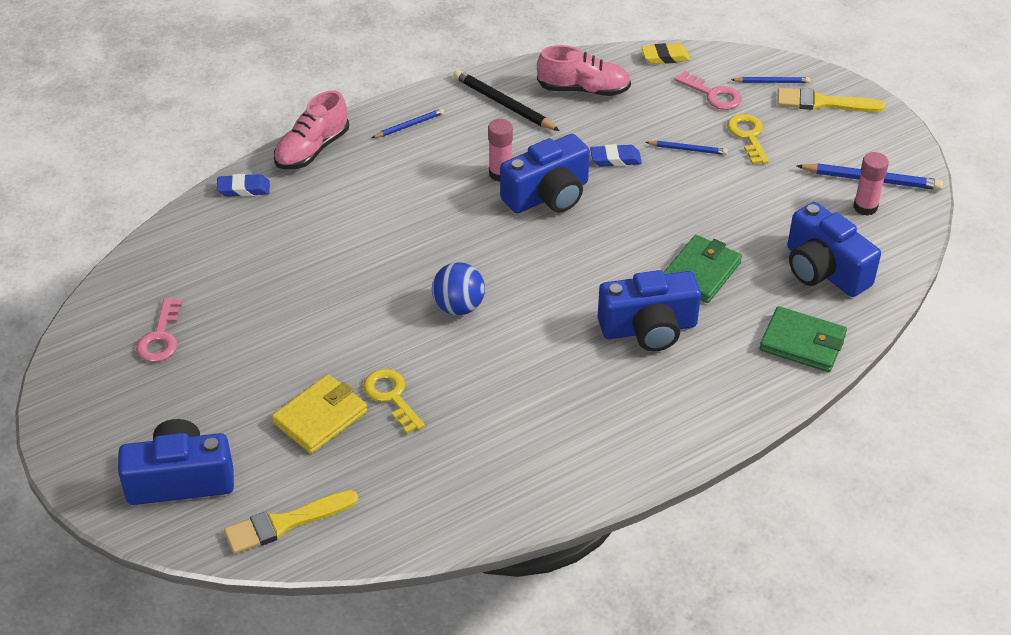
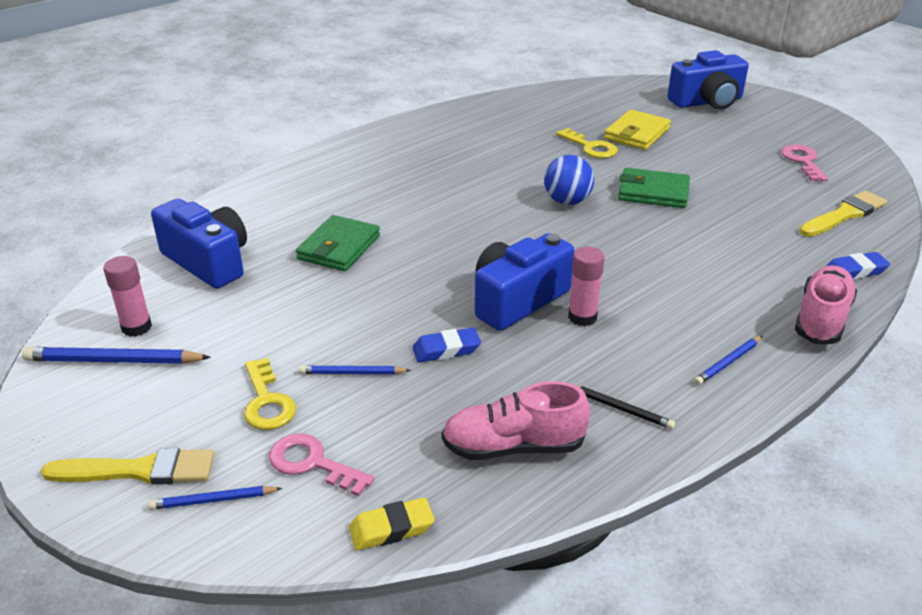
camera: 170 degrees right, 10 degrees down
(286, 523) = (621, 92): yellow brush -> yellow brush (844, 215)
(503, 104) = (621, 408): black pencil -> black pencil, size x0.58
(648, 328) = (389, 203): blue camera -> none
(802, 343) = (247, 206): green wallet -> green wallet (653, 192)

